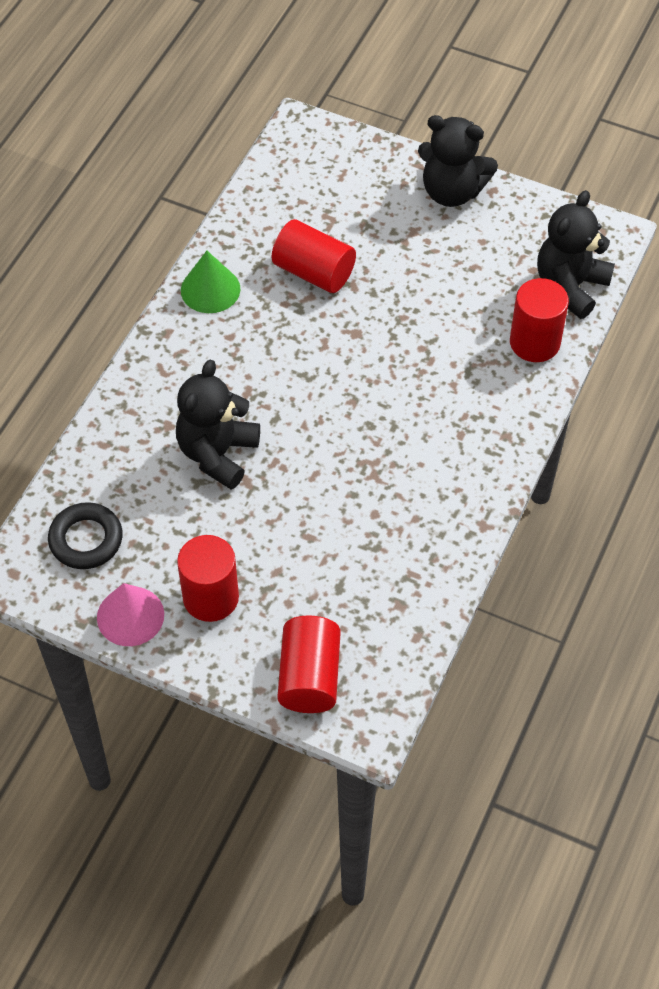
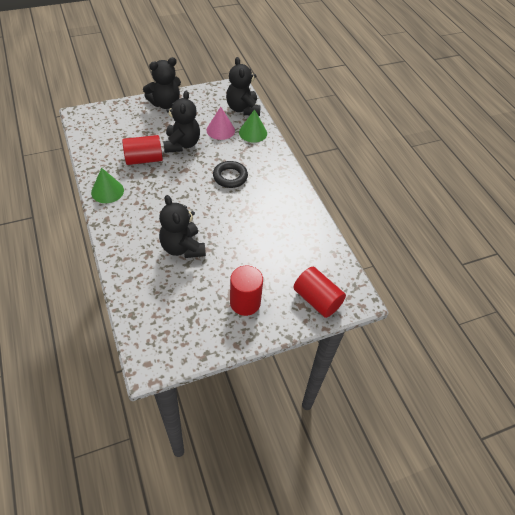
camera: 50 degrees left, 5 degrees down
(86, 540) = (165, 323): black ring -> black ring (230, 177)
(130, 616) = (221, 337): pink cone -> pink cone (220, 130)
(397, 284) = (182, 144): none -> black teddy bear
(534, 342) = (253, 133): red cylinder -> green cone

